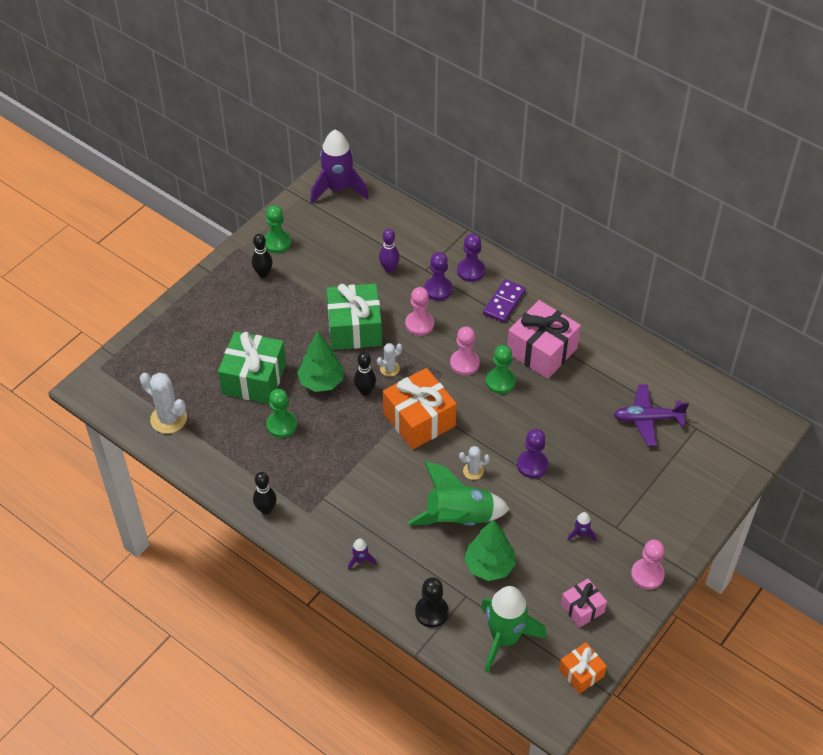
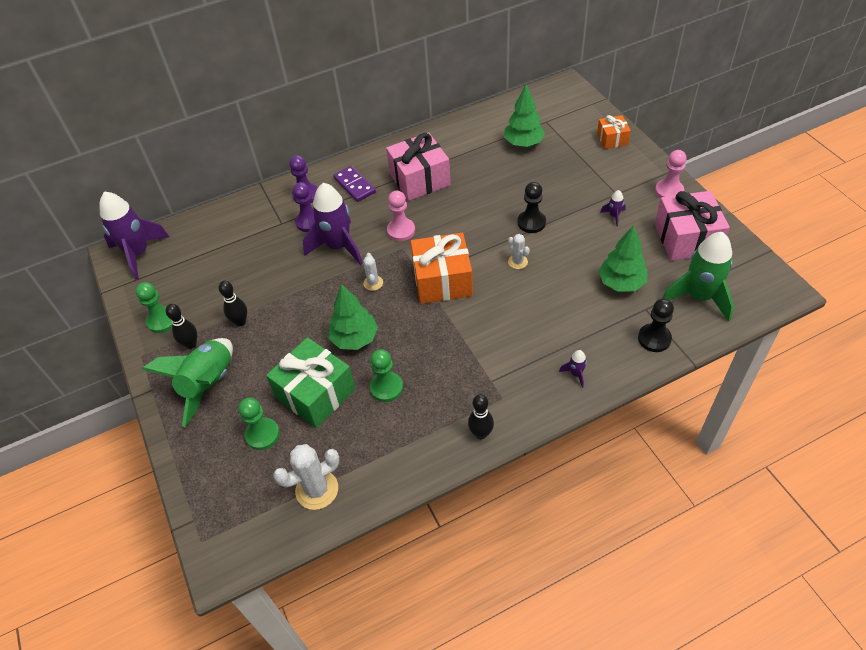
camera: 60 degrees left, 0 degrees up
(354, 328) = (310, 293): green gift -> none
(365, 391) = (386, 309): black bowling pin -> black bowling pin (240, 322)
(389, 268) = (261, 247): purple bowling pin -> none
(419, 324) = (338, 246): pink pawn -> purple rocket
(458, 518) = (562, 287): green rocket -> green rocket (209, 384)
(473, 471) = (517, 262): white cactus -> white cactus turned 60 degrees counterclockwise
(500, 381) = (435, 214): green pawn -> green pawn (262, 434)
(532, 465) = (531, 222): purple pawn -> black pawn
(581, 673) = (748, 260): orange gift -> orange gift (612, 139)
(582, 608) = (686, 238): pink gift -> pink gift, size x1.84
(647, 419) = (523, 143): purple plane -> green tree

